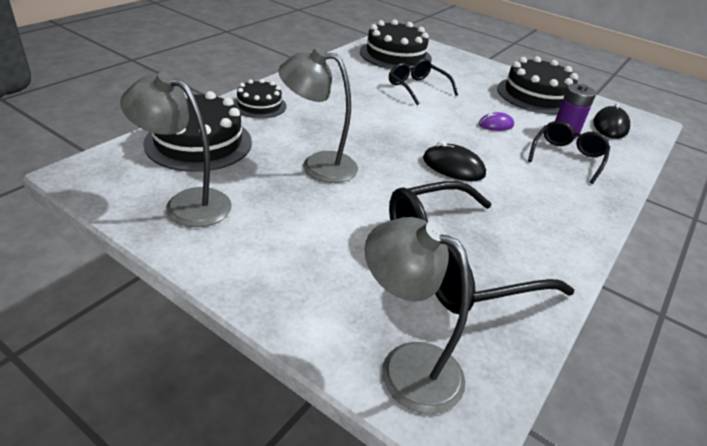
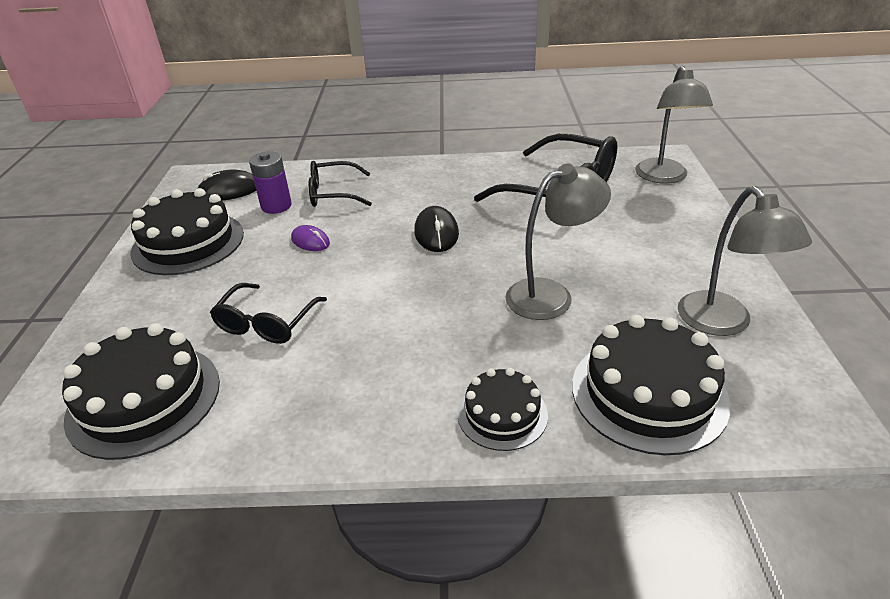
camera: 120 degrees left, 0 degrees up
(318, 165) = (551, 295): grey lamp -> grey lamp turned 90 degrees counterclockwise

